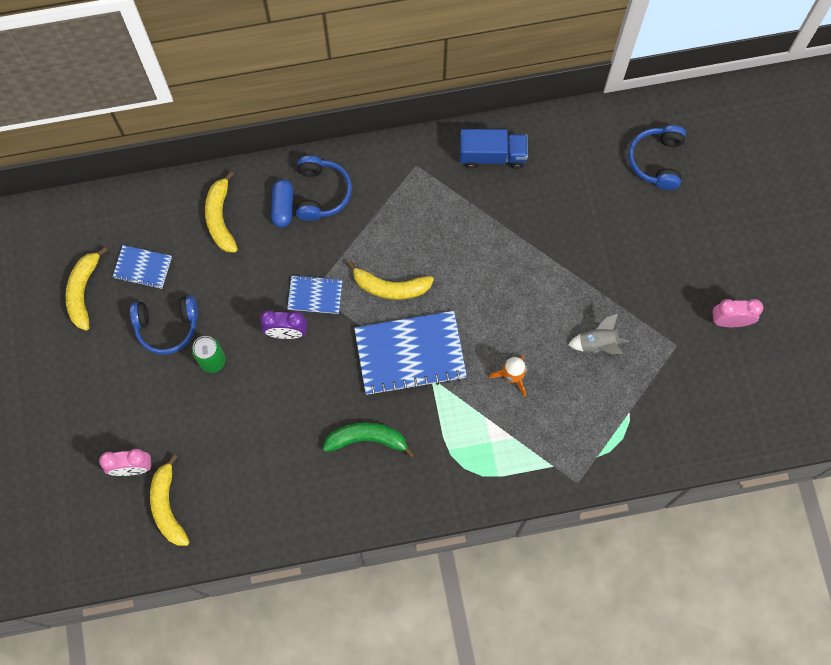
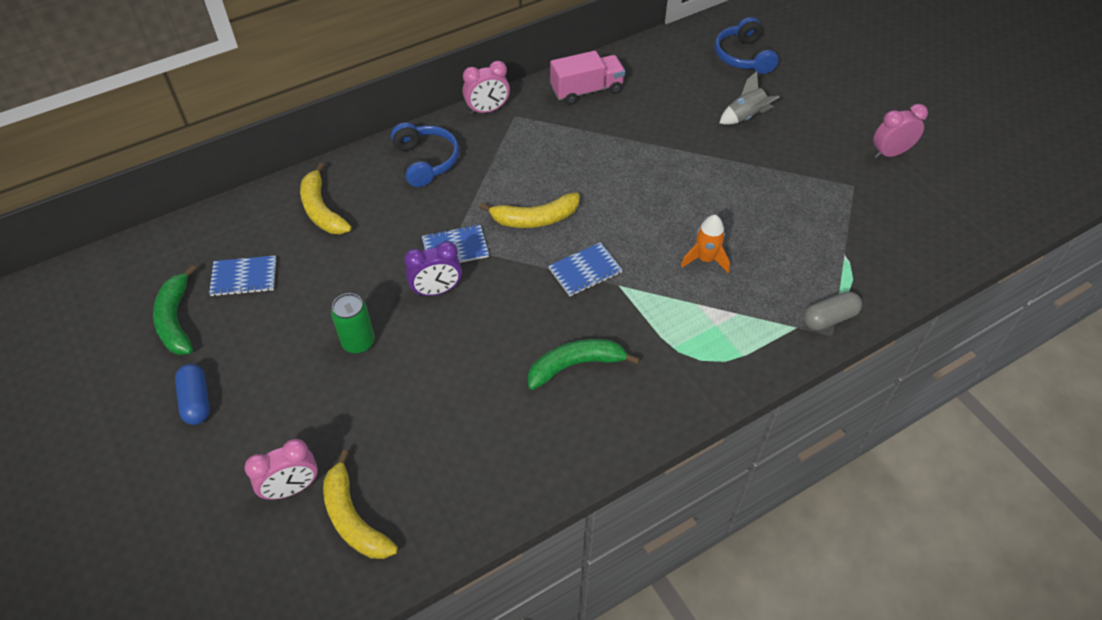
camera: 20 degrees left, 20 degrees down
(83, 292) = (176, 320): yellow banana -> green banana
(167, 327) = (291, 325): blue headphones -> none
(283, 207) = (388, 183): blue capsule -> blue capsule (196, 401)
(394, 150) = (487, 110): none -> pink clock
(410, 354) = (585, 271): blue notebook -> blue notebook, size x0.51
(492, 155) = (586, 90): blue truck -> pink truck
(583, 467) = (829, 318): none -> grey capsule
(597, 343) = (776, 206): grey rocket -> grey rocket (745, 117)

